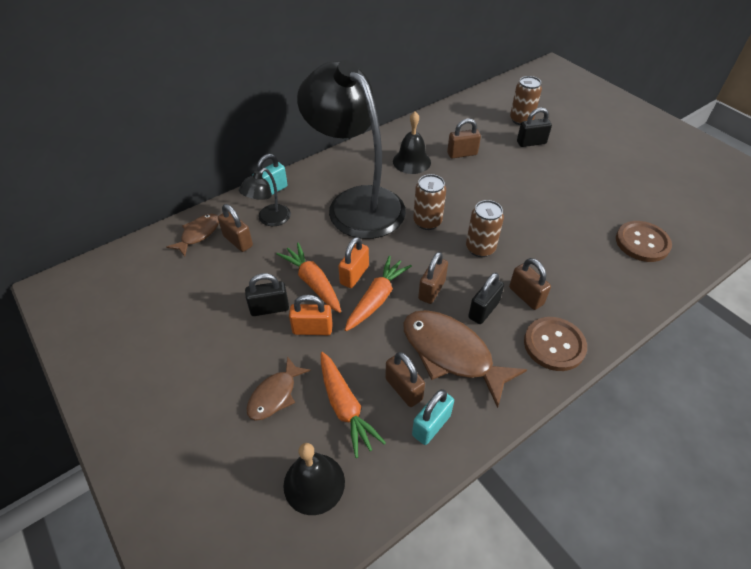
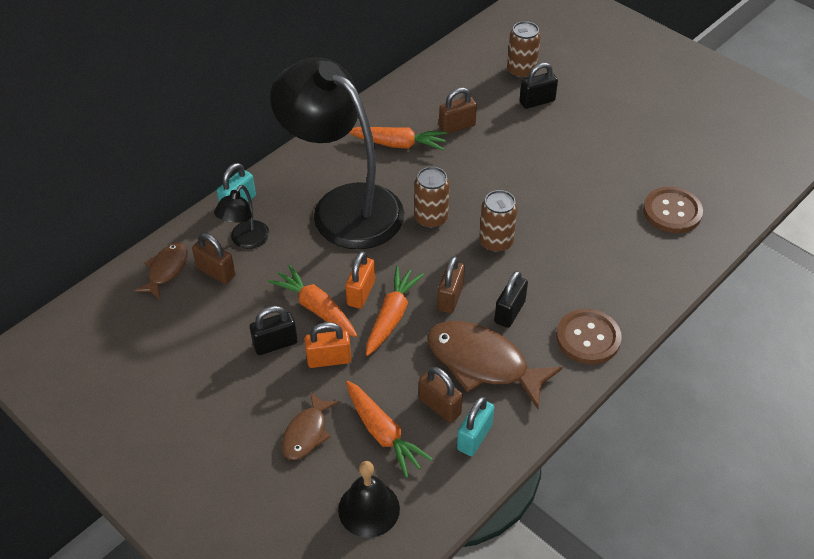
camera: 10 degrees left, 0 degrees up
(411, 161) = (398, 144): black bell -> orange carrot
(526, 296) = (553, 290): brown padlock -> none

